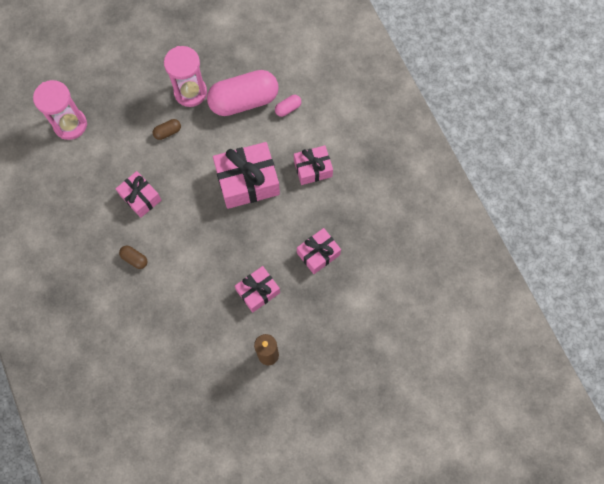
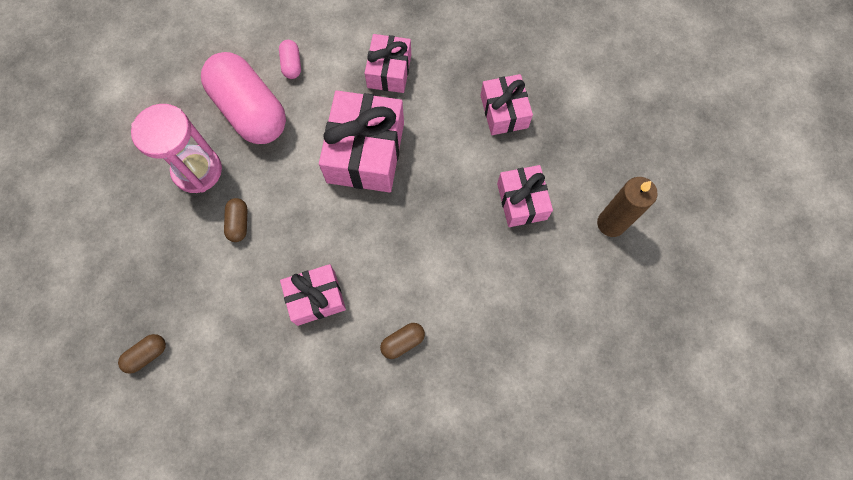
camera: 65 degrees left, 0 degrees up
(70, 125) = (147, 354): pink hourglass -> brown capsule
(244, 101) = (250, 111): pink capsule -> pink capsule turned 45 degrees counterclockwise

